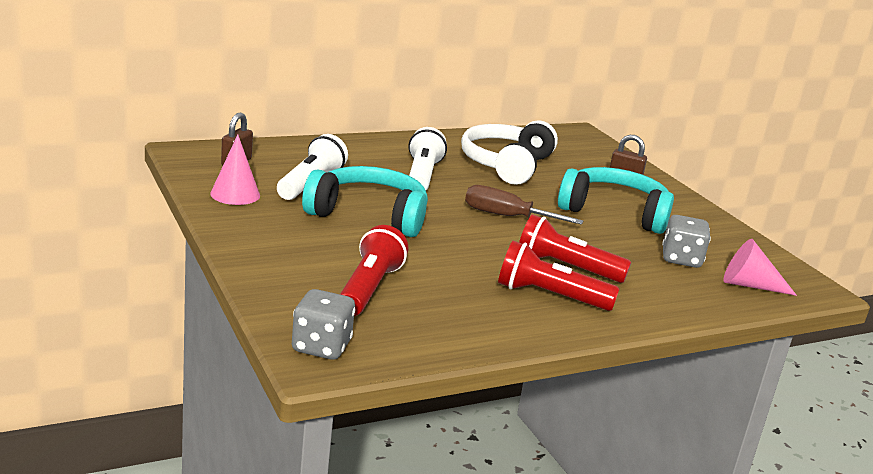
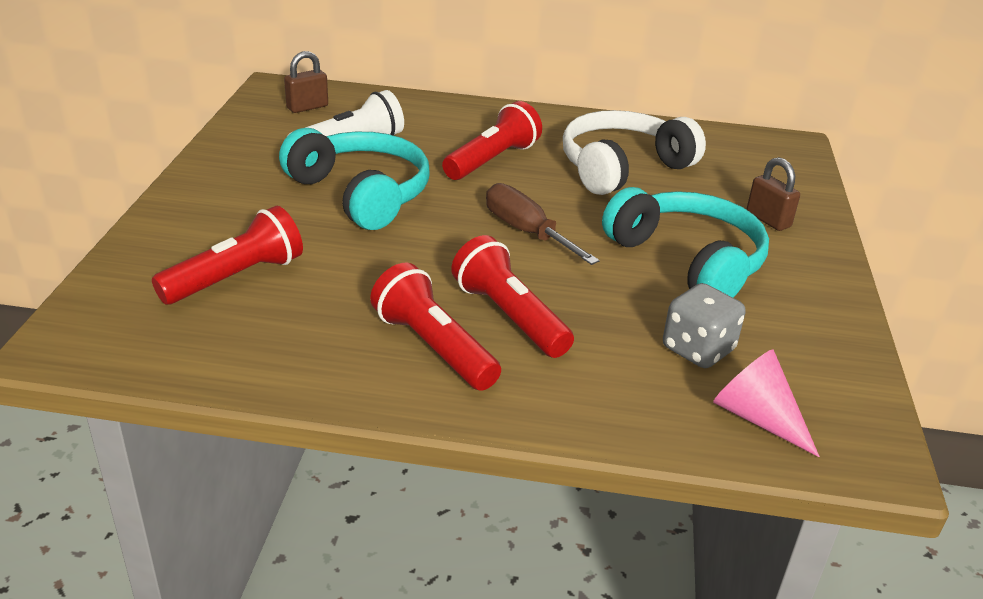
camera: 35 degrees right, 10 degrees up
(235, 194) = (256, 141): pink cone -> none
(321, 347) = (90, 329): grey dice -> none
(422, 176) = (492, 160): white flashlight -> red flashlight

